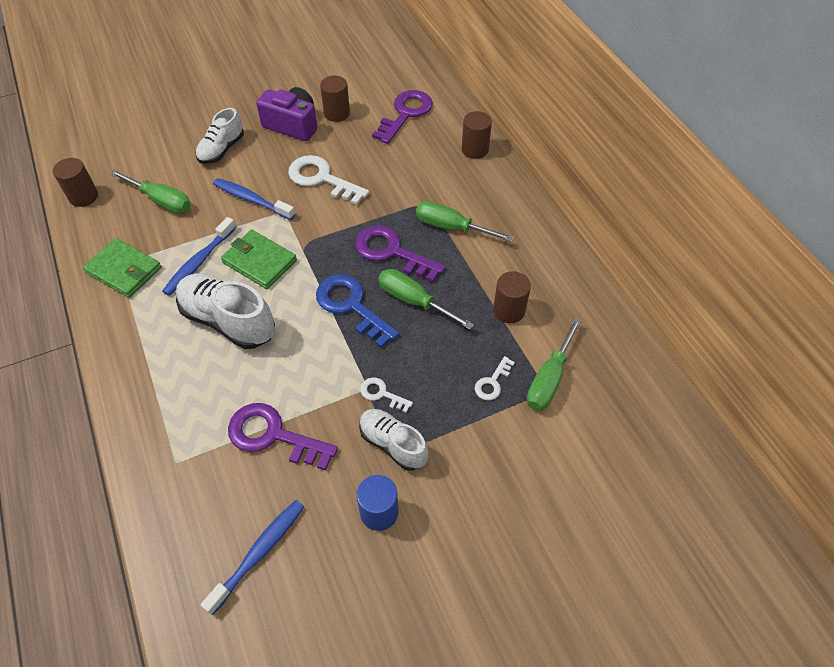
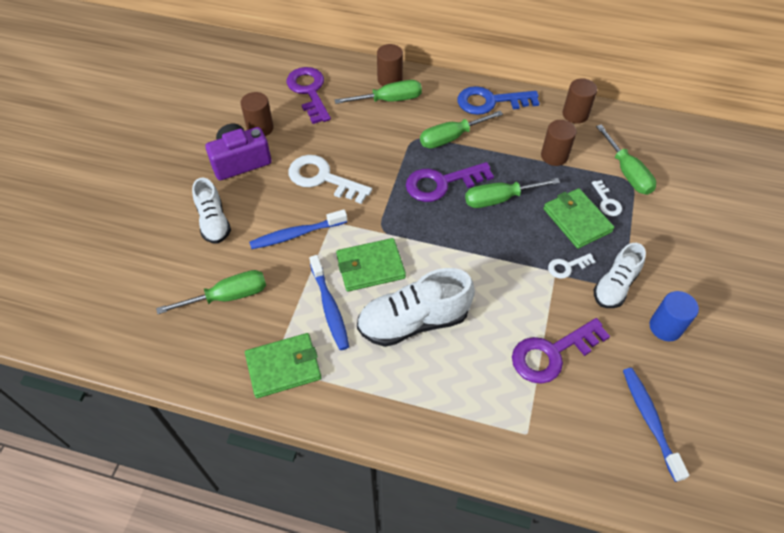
camera: 50 degrees left, 0 degrees up
(83, 196) = (155, 353): brown cylinder -> brown cylinder (575, 114)
(322, 179) = (323, 178): white key -> white key turned 45 degrees clockwise
(351, 306) = (471, 236): blue key -> blue key (491, 102)
(393, 444) = (615, 286): white shoe -> white shoe turned 45 degrees counterclockwise
(445, 371) = (577, 220): none -> green wallet
(451, 163) = (389, 100): none -> green screwdriver

